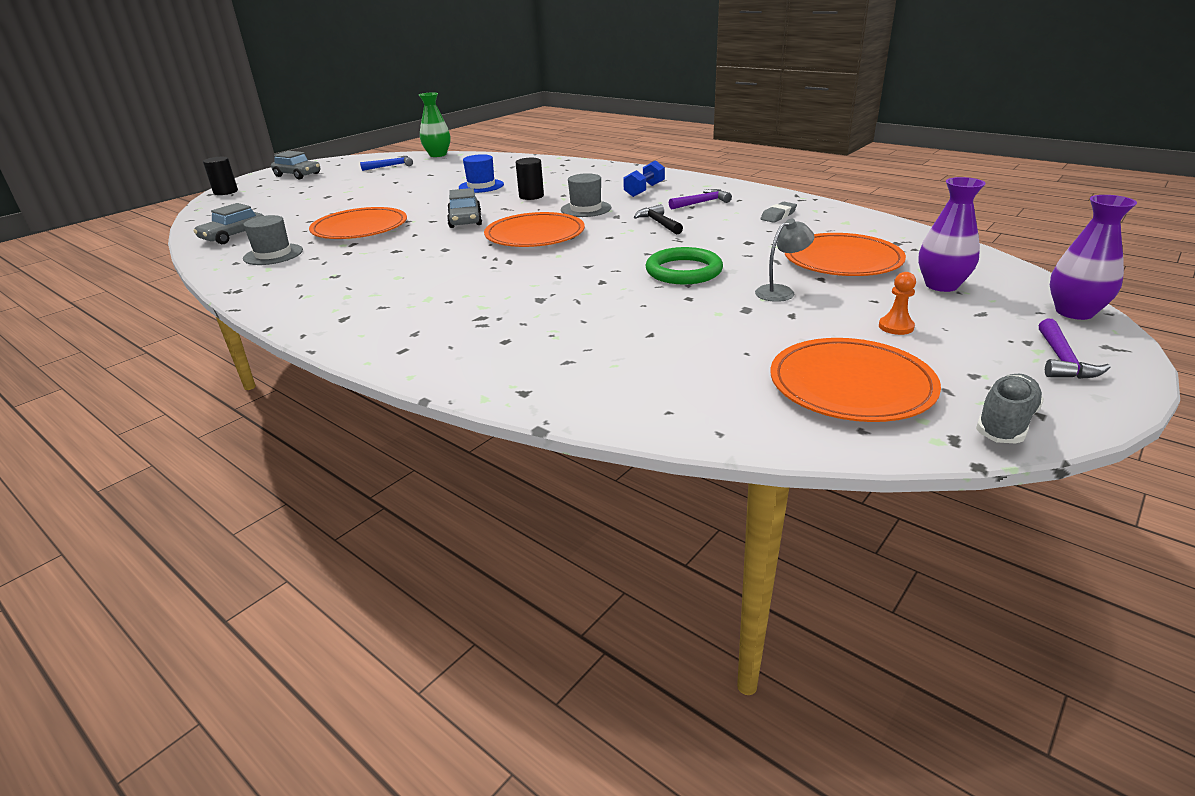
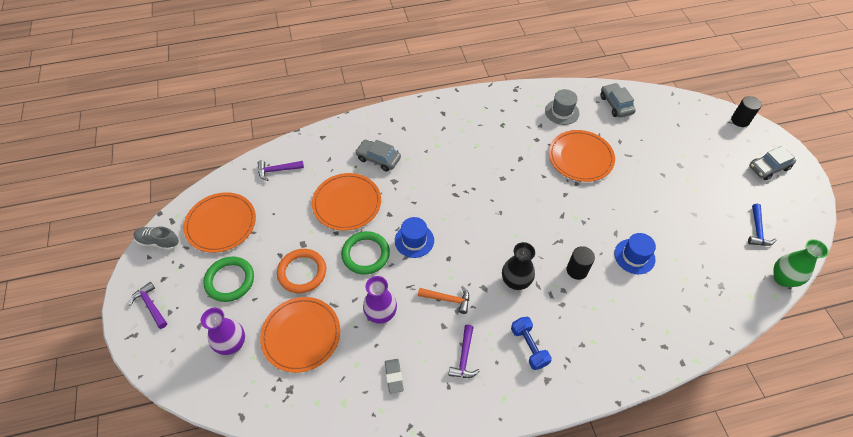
camera: 125 degrees right, 25 degrees up
(465, 220) = (550, 209): grey car -> grey car (378, 159)
(535, 235) = (487, 227): orange plate -> orange plate (347, 203)
(586, 209) = (515, 282): grey hat -> black vase
(616, 257) = (414, 240): none -> blue hat
(658, 223) = (447, 299): black hammer -> orange hammer
(665, 395) = (277, 170): none -> purple hammer
(781, 291) = (302, 272): grey lamp -> orange ring
(896, 327) = (230, 280): orange pawn -> green ring
(1005, 423) = (158, 242): grey shoe -> grey shoe turned 120 degrees clockwise
(1074, 312) = (157, 363): purple vase -> purple vase (381, 314)

